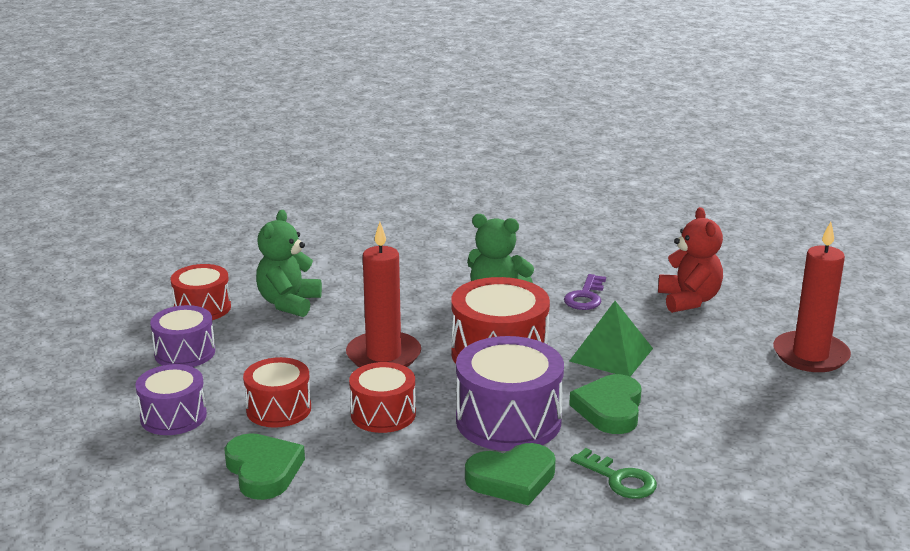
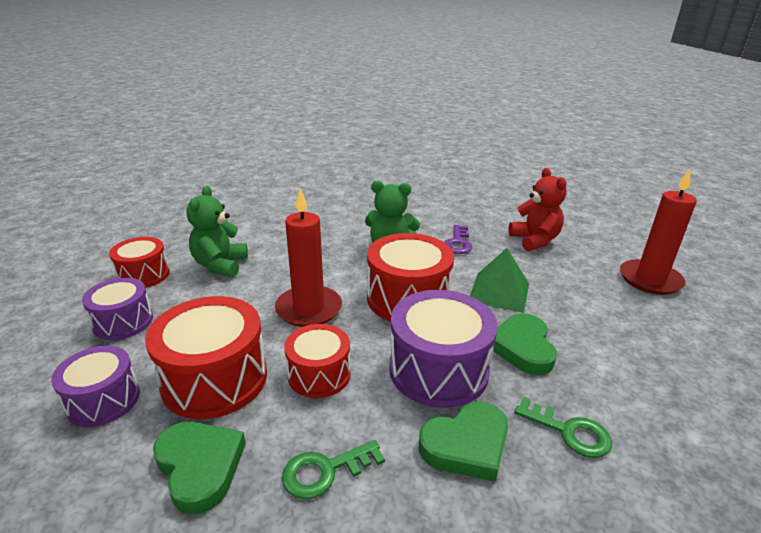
camera: 10 degrees left, 5 degrees up
(278, 409) = (215, 379): red drum -> red drum, size x1.61
(375, 484) = (325, 471): none -> green key

